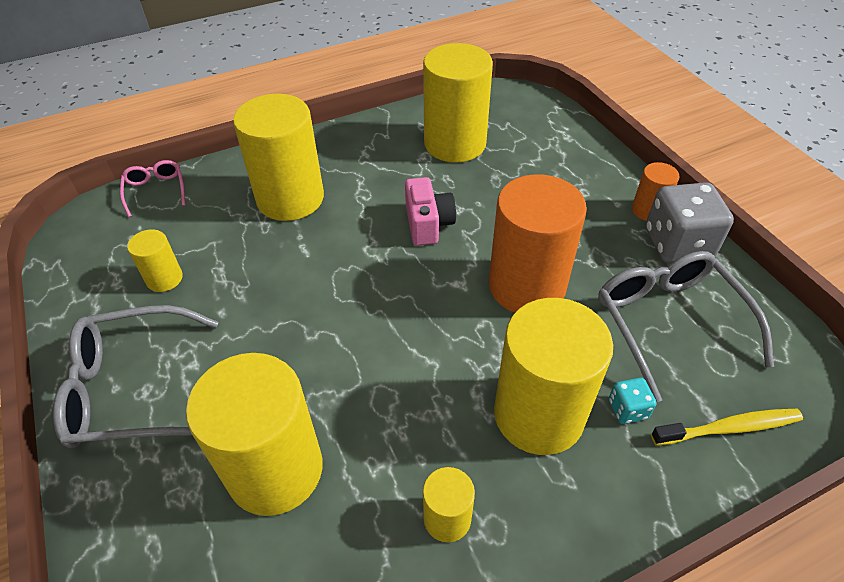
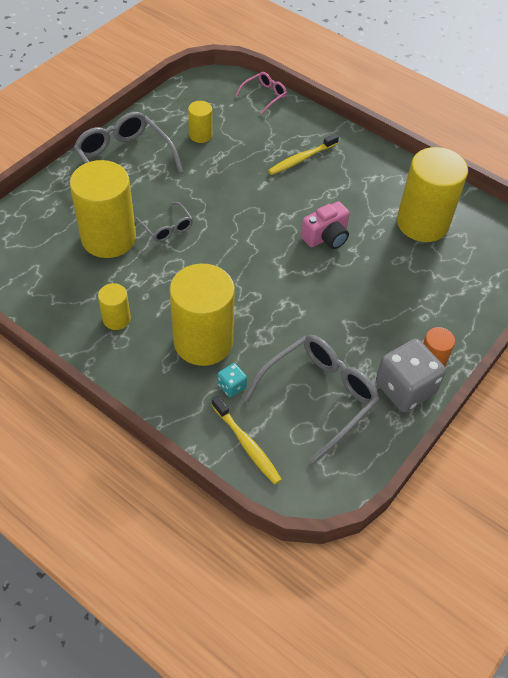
camera: 60 degrees right, 5 degrees up
(290, 198) = (301, 159): yellow cylinder -> yellow toothbrush
(306, 382) = (167, 228): none -> grey glasses
(526, 286) = (303, 308): orange cylinder -> none

